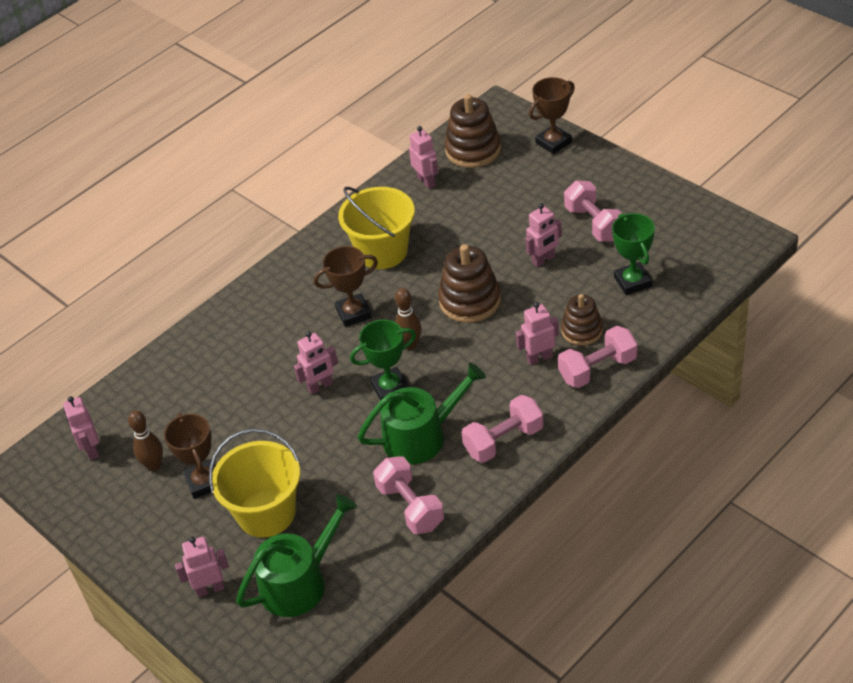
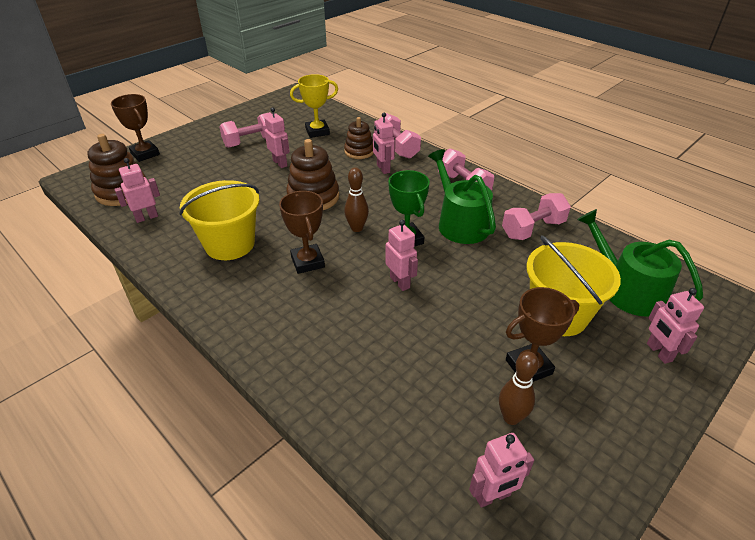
camera: 95 degrees left, 5 degrees down
(632, 282) = (317, 131): green trophy -> yellow trophy

